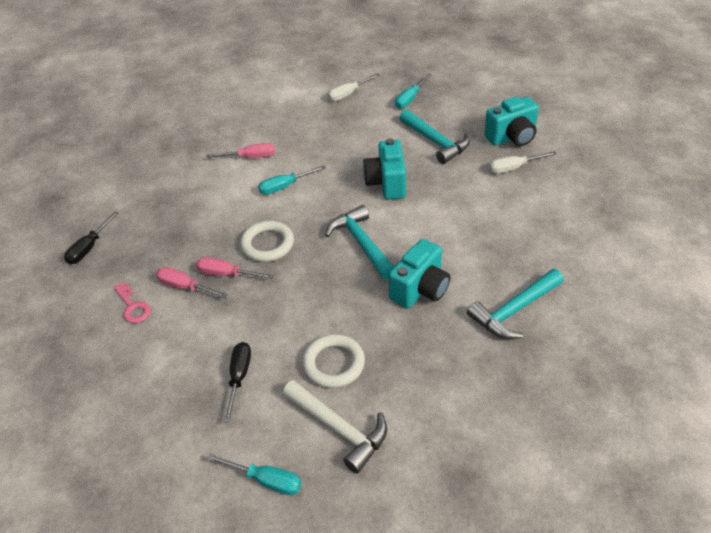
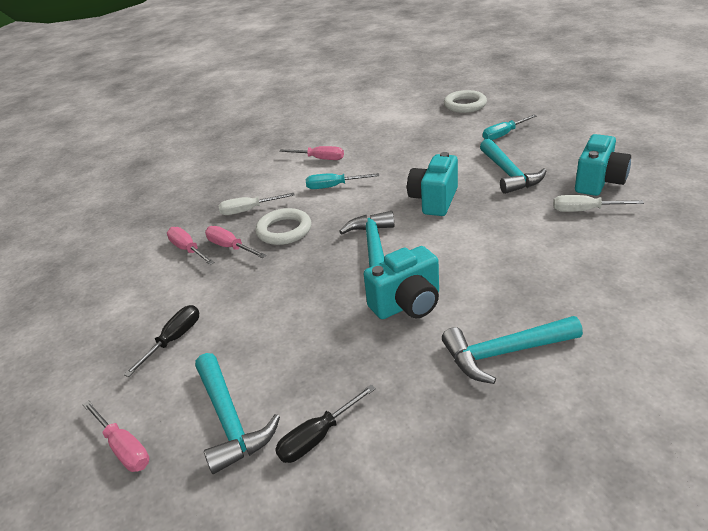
camera: 25 degrees right, 10 degrees down
(89, 248) = (139, 203): black screwdriver -> black screwdriver (317, 437)
(133, 306) = (135, 255): pink key -> none
(266, 480) = (124, 448): turquoise screwdriver -> pink screwdriver
(333, 364) = (270, 353): white ring -> white ring (465, 105)
(339, 429) = (230, 420): white hammer -> turquoise hammer
(348, 94) = (443, 123): white screwdriver -> white screwdriver (248, 210)
(512, 137) = (599, 182): turquoise camera -> turquoise camera turned 60 degrees counterclockwise

